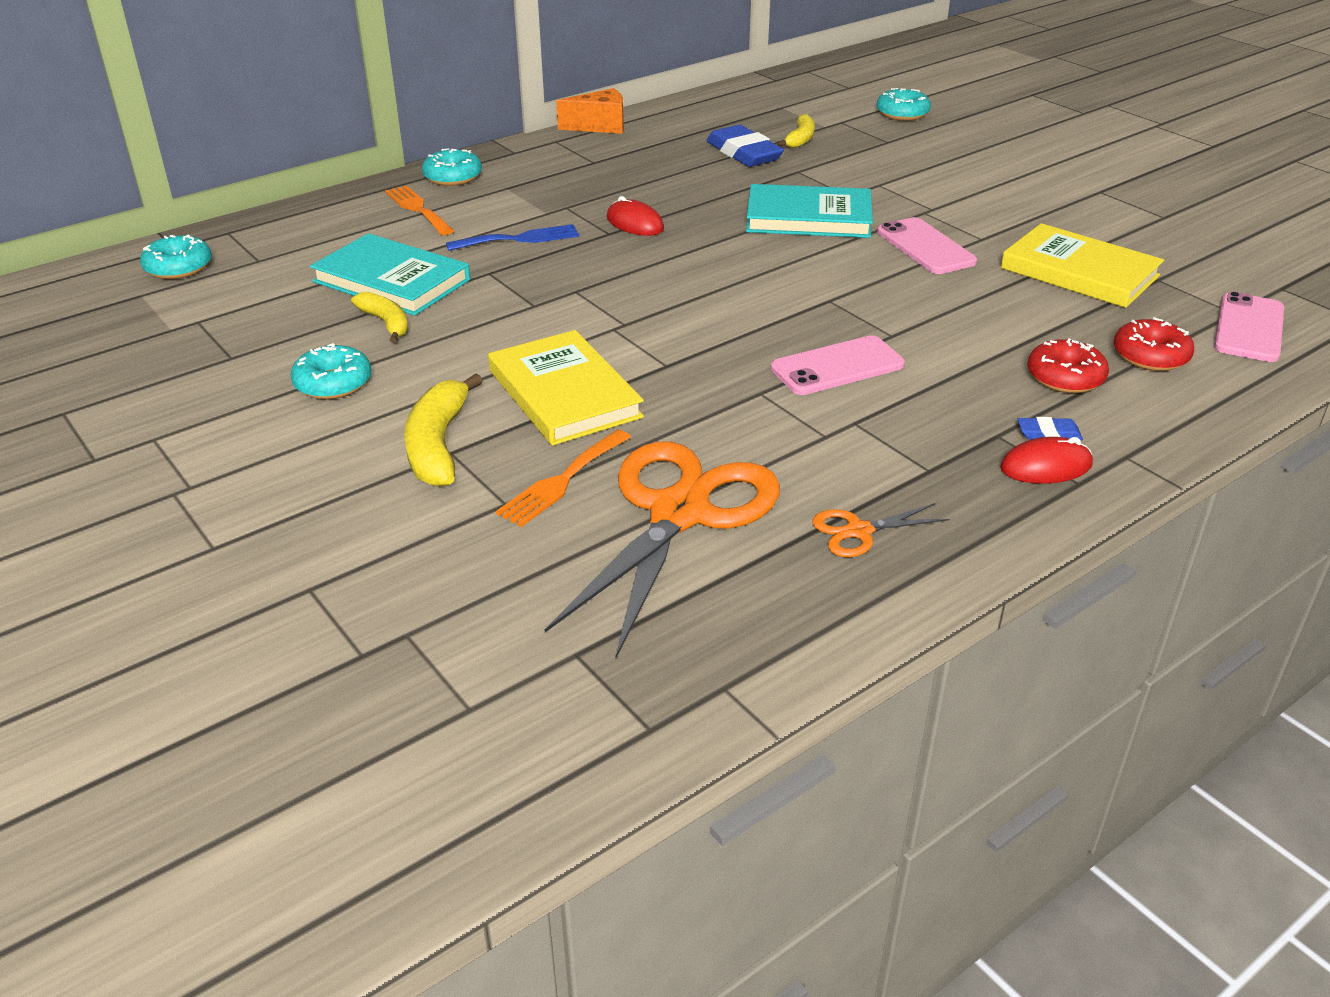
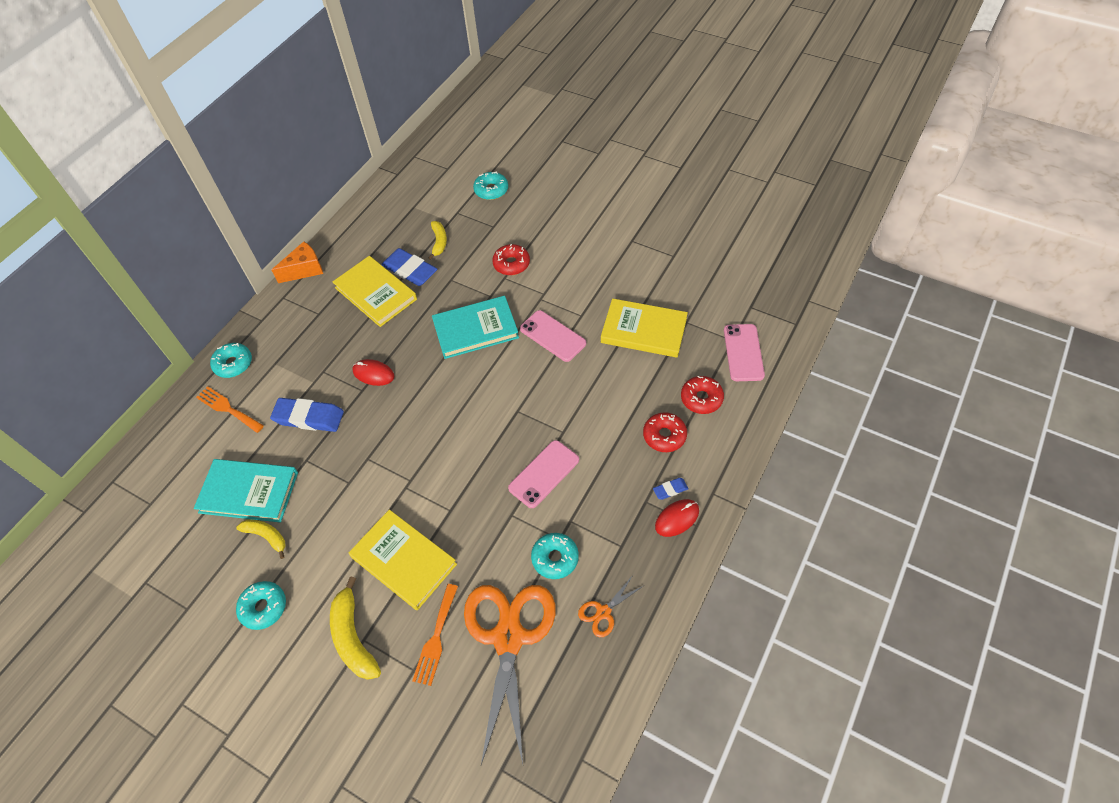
camera: 20 degrees left, 20 degrees up
(178, 267) = (100, 532): turquoise donut -> turquoise donut (555, 558)
(519, 239) = (309, 417): blue fork -> blue eraser
(683, 161) = (375, 293): none -> yellow book
(897, 175) = (511, 264): none -> red donut

